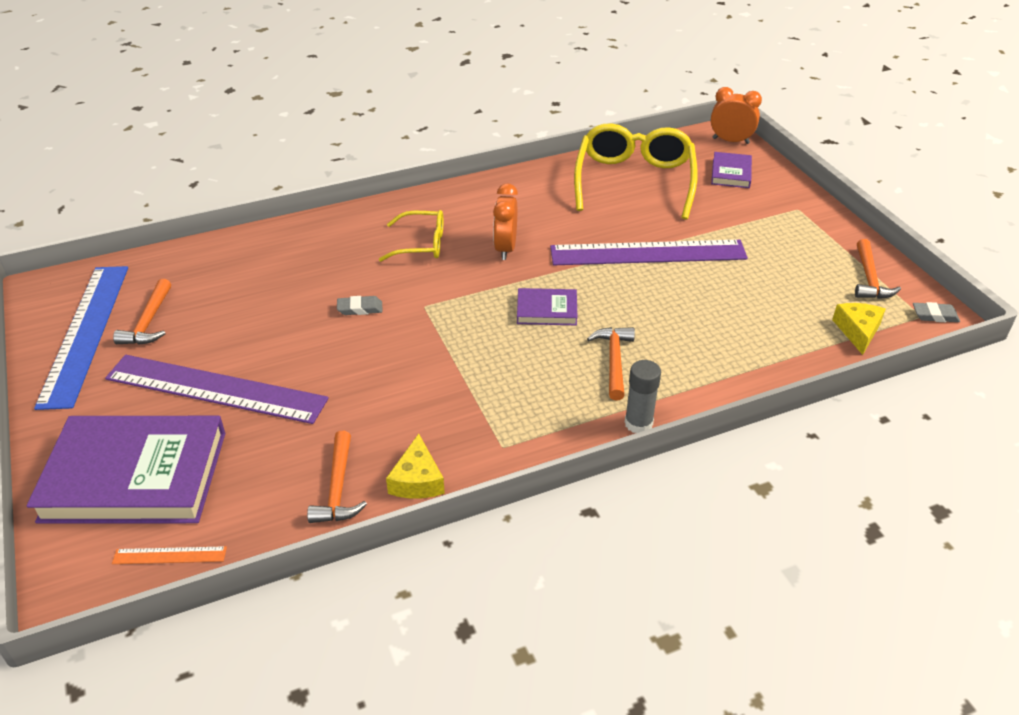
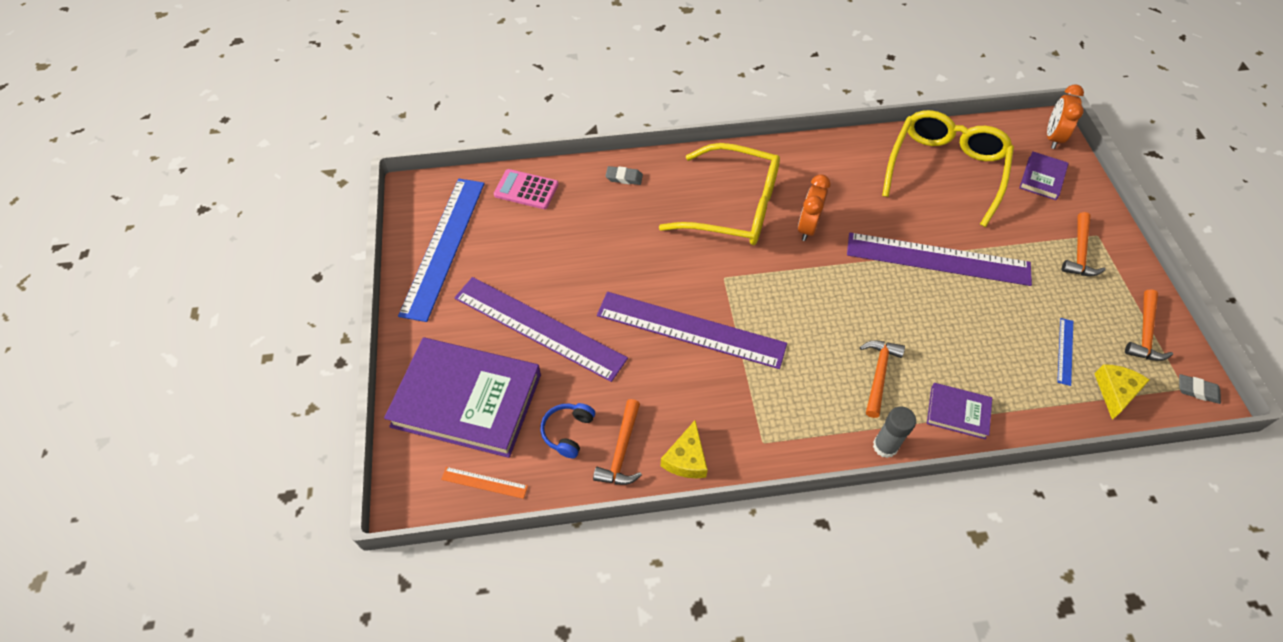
camera: 15 degrees right, 15 degrees up
(149, 322) = (494, 246): orange hammer -> orange hammer (1079, 253)
(180, 265) = (526, 190): none -> pink calculator
(268, 483) = (568, 432): none -> blue headphones
(360, 308) = (668, 268): grey eraser -> grey eraser (624, 178)
(396, 359) = (690, 330): none -> purple ruler
(421, 244) = (733, 207): yellow glasses -> yellow glasses, size x1.84
(547, 310) = (830, 305): purple book -> purple book (957, 412)
(730, 141) = (1052, 137): orange clock -> orange clock turned 105 degrees counterclockwise
(797, 306) = (1065, 351): none -> blue ruler

